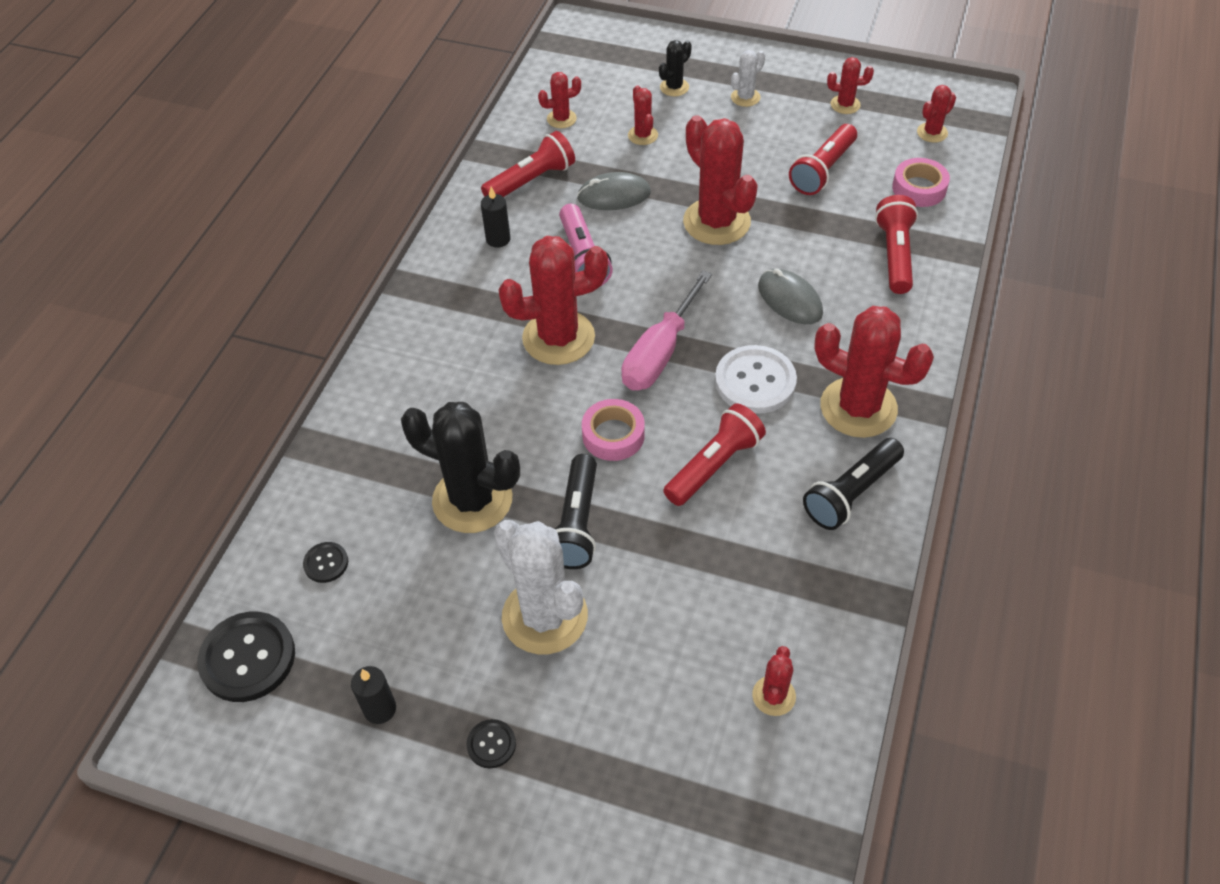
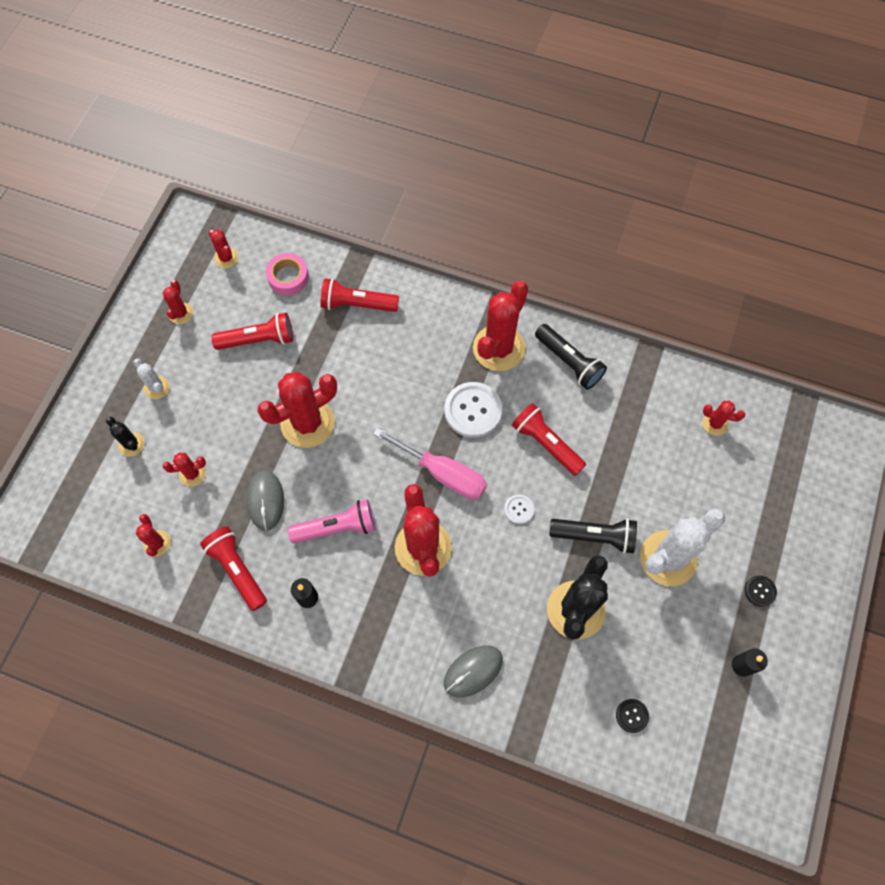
camera: 90 degrees left, 15 degrees up
(248, 658) = (711, 765): black button -> none
(613, 435) = (519, 509): pink tape -> white button
(789, 299) = (396, 379): grey mouse -> grey mouse (473, 671)
(823, 170) = (258, 340): red flashlight -> red flashlight turned 45 degrees counterclockwise

